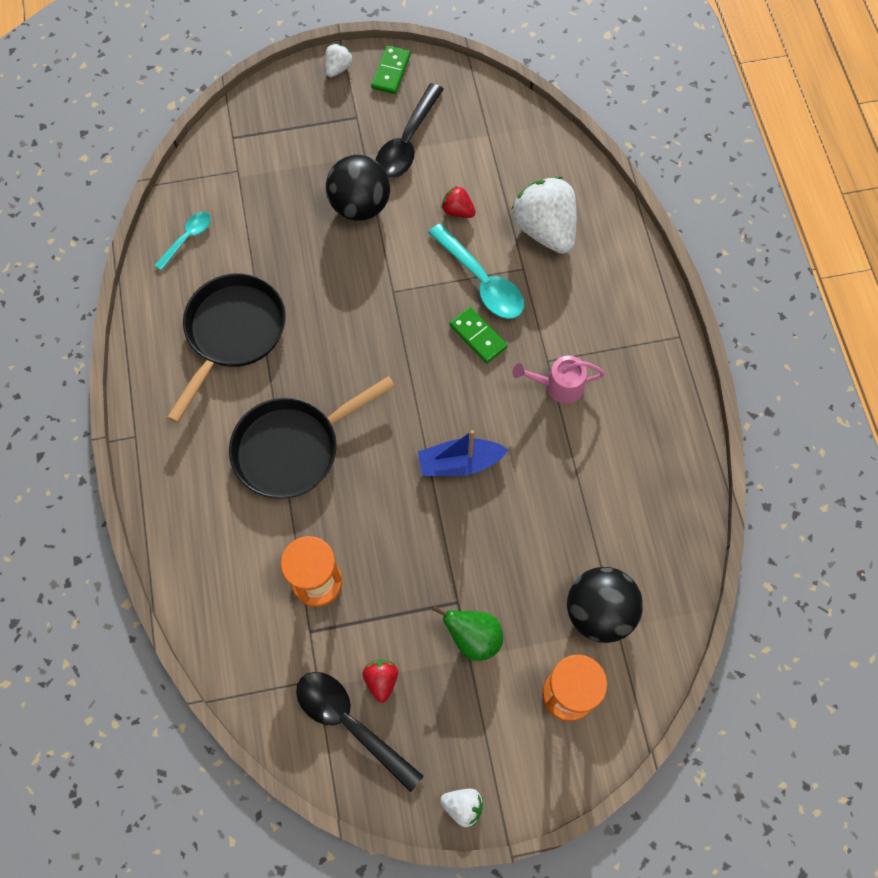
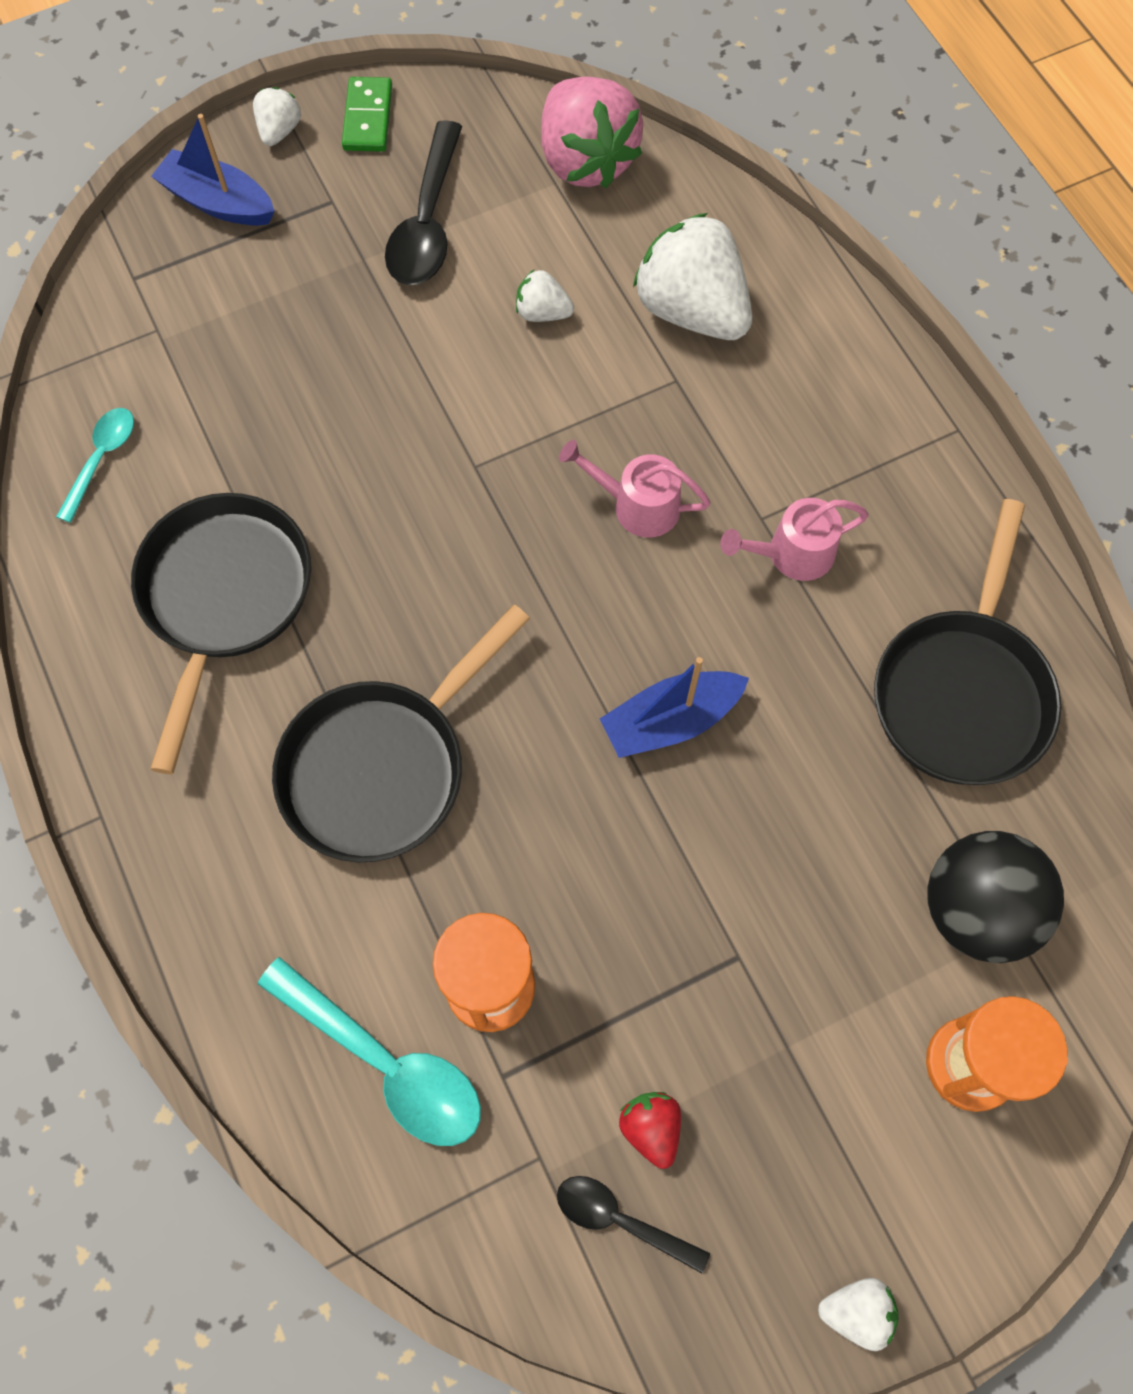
camera: 15 degrees left, 0 degrees up
(292, 103) = (218, 202): none -> blue boat
(350, 723) = (620, 1220): black spoon -> black spoon, size x0.58
(360, 206) = (379, 340): black ball -> none
(458, 211) = (542, 313): red strawberry -> white strawberry
(473, 638) = (783, 1011): green pear -> none
(478, 336) = (637, 505): green domino -> pink watering can
(481, 281) = (615, 415): turquoise spoon -> turquoise spoon (385, 1062)
(510, 125) = (585, 161): none -> pink strawberry
(631, 488) = (962, 691): none -> black pan

